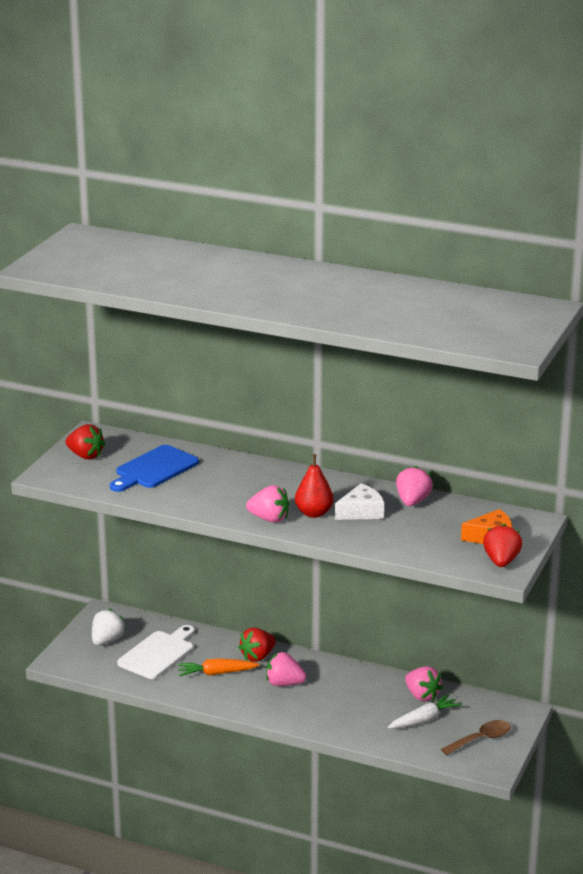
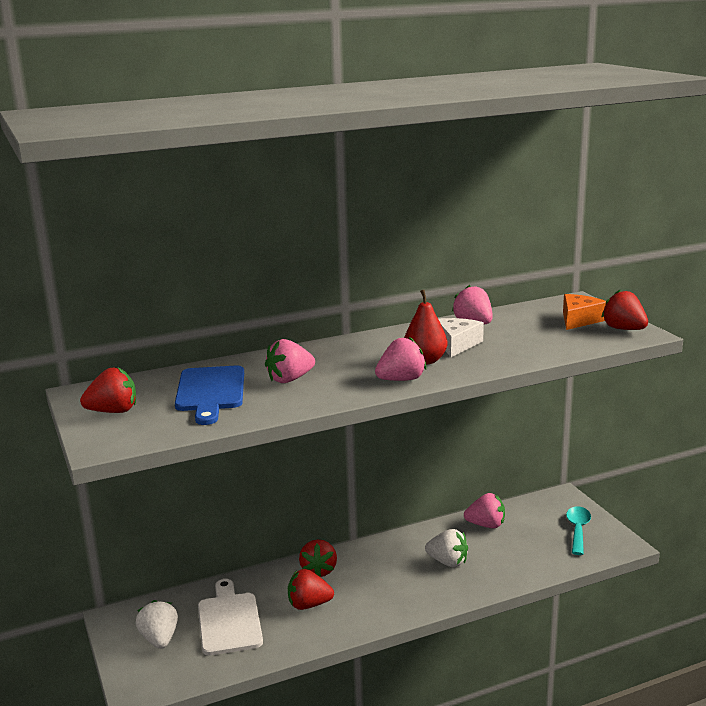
camera: 45 degrees left, 5 degrees down
(217, 673) = (309, 605): orange carrot -> red strawberry
(284, 683) = (376, 578): pink strawberry -> pink strawberry (290, 379)
(347, 702) = (448, 562): none -> white strawberry
(424, 720) = (519, 540): white carrot -> none
(481, 739) = (578, 530): brown spoon -> turquoise spoon

